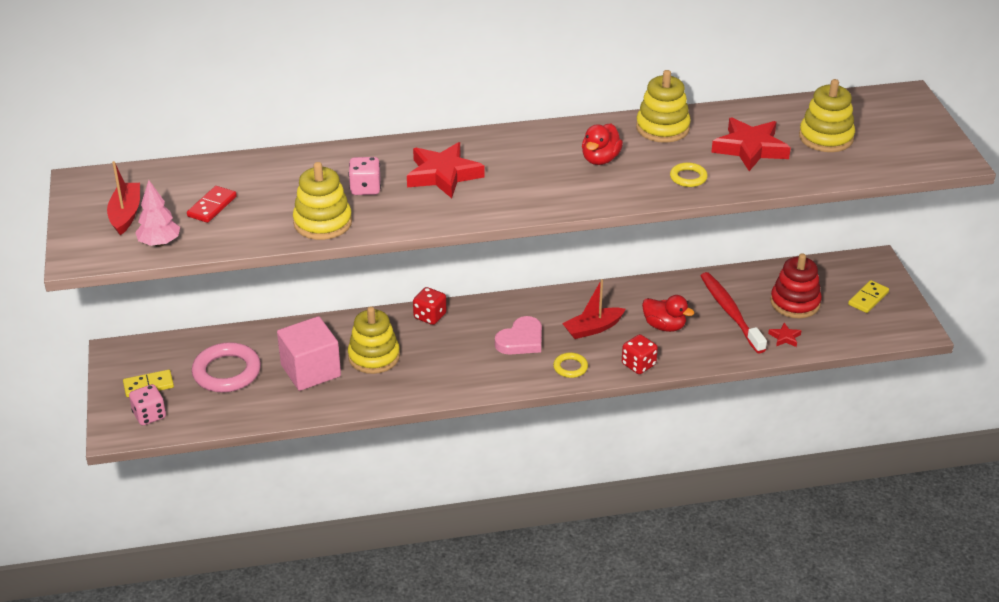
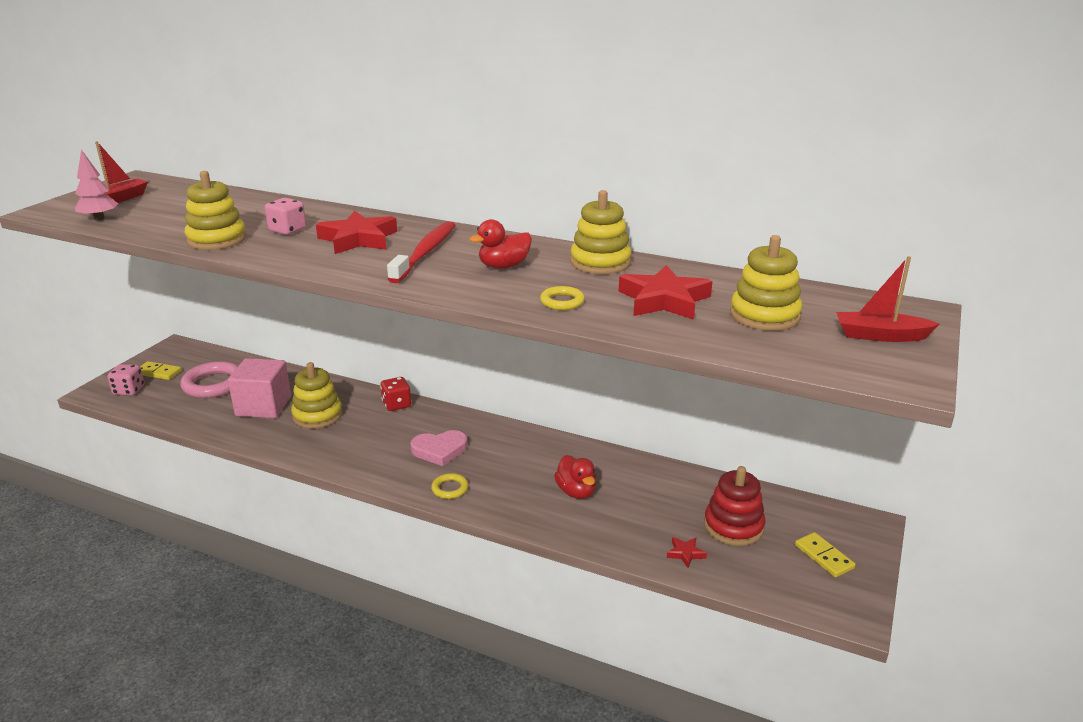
camera: 35 degrees right, 10 degrees down
(212, 206) = (173, 210): red domino -> none
(593, 329) = (510, 466): red boat -> red boat (880, 336)
(638, 365) = (511, 513): red dice -> none
(730, 312) = (655, 507): red toothbrush -> red toothbrush (425, 252)
(868, 298) = (823, 557): yellow domino -> yellow domino turned 75 degrees clockwise

